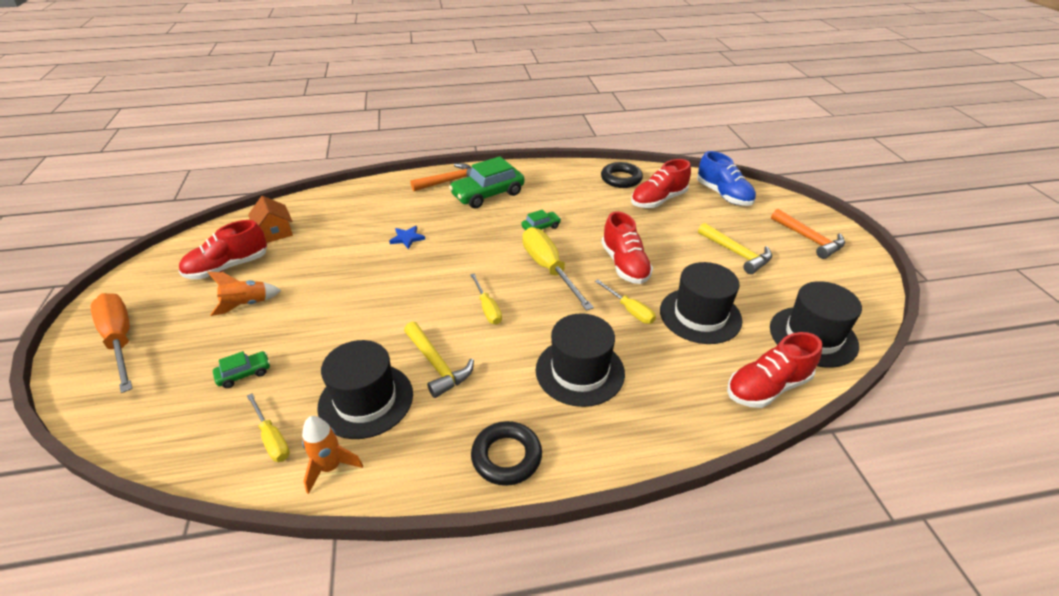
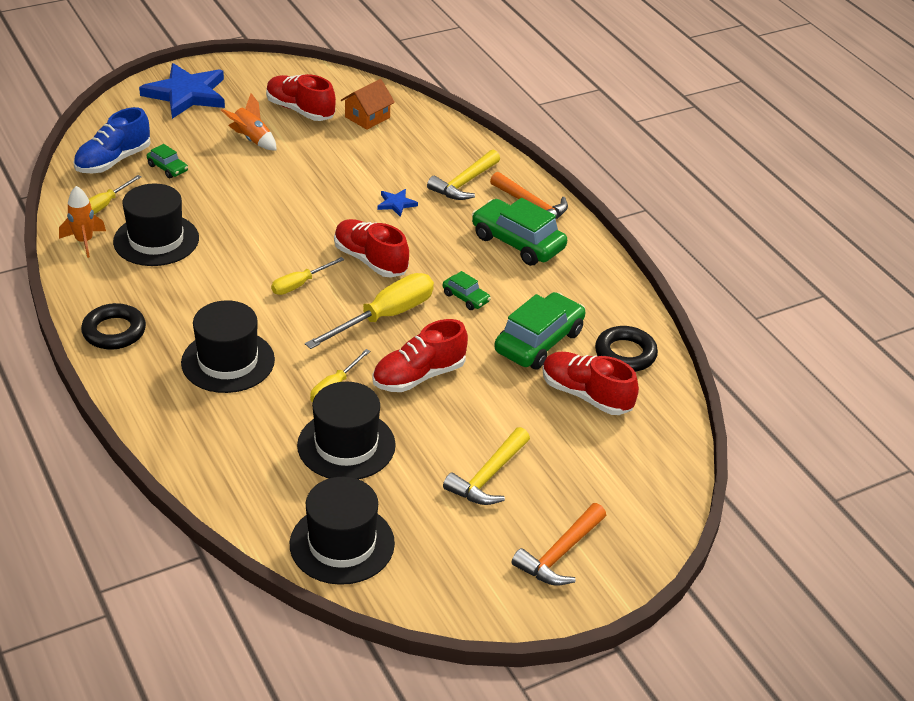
camera: 70 degrees right, 0 degrees up
(120, 340) = (186, 94): orange screwdriver -> blue star
(437, 365) = (209, 270): yellow hammer -> yellow hammer (464, 183)
(600, 207) = (539, 342): none -> green car
(723, 195) = (638, 462): blue shoe -> blue shoe (113, 161)
(767, 387) = (245, 500): red shoe -> red shoe (370, 260)

